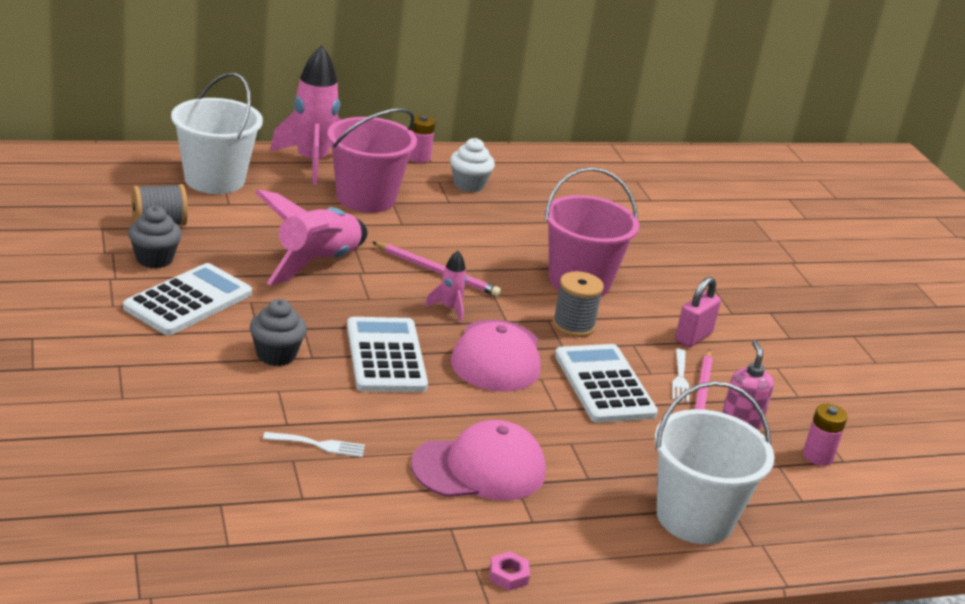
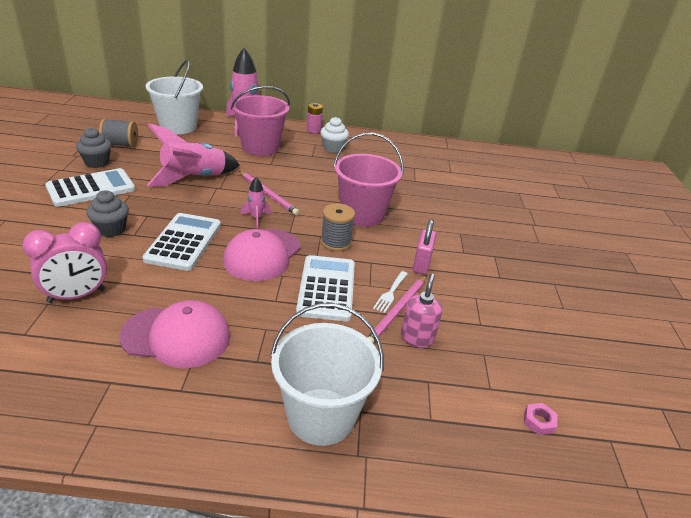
camera: 20 degrees right, 5 degrees up
(319, 445) = (76, 296): white fork -> pink clock
(508, 575) = (118, 437): pink nut -> pink nut (539, 421)
(693, 337) = (421, 264): pink padlock -> pink padlock turned 45 degrees counterclockwise
(818, 456) = (468, 380): pink battery -> none

